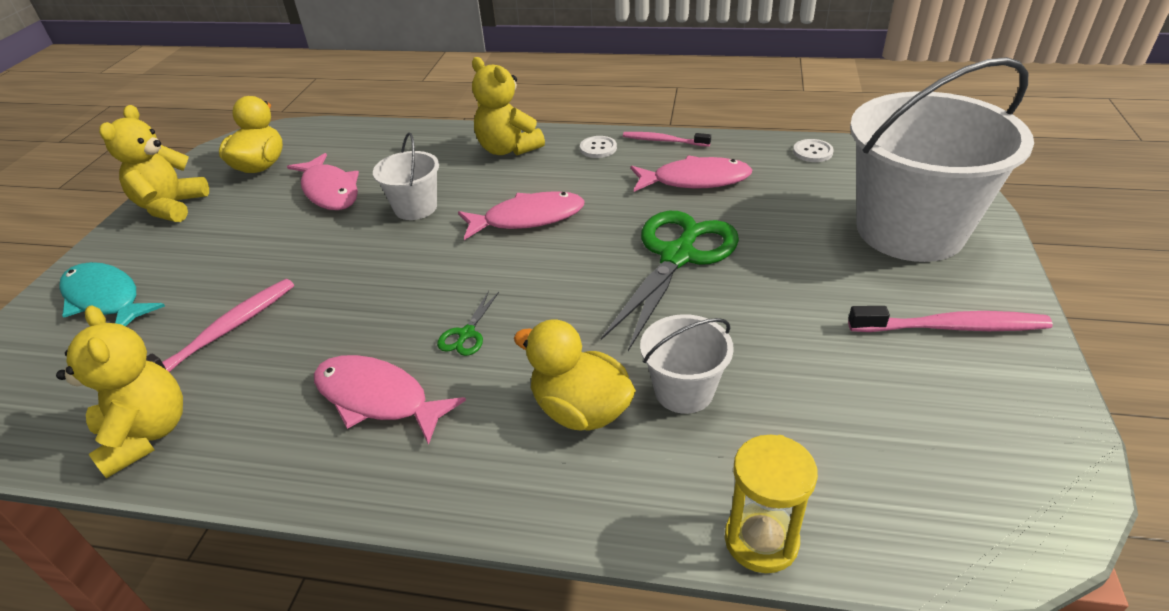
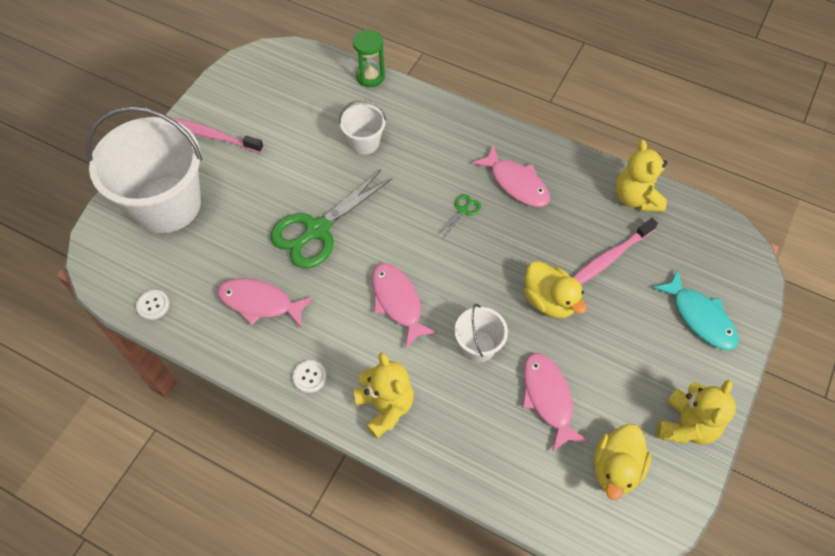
camera: 165 degrees left, 20 degrees up
(528, 218) = (398, 302): pink fish -> pink fish turned 60 degrees clockwise
(580, 410) = (417, 147): yellow duck -> yellow duck (549, 301)
(663, 141) = (252, 367): pink toothbrush -> none
(761, 540) = (370, 76): yellow hourglass -> green hourglass

